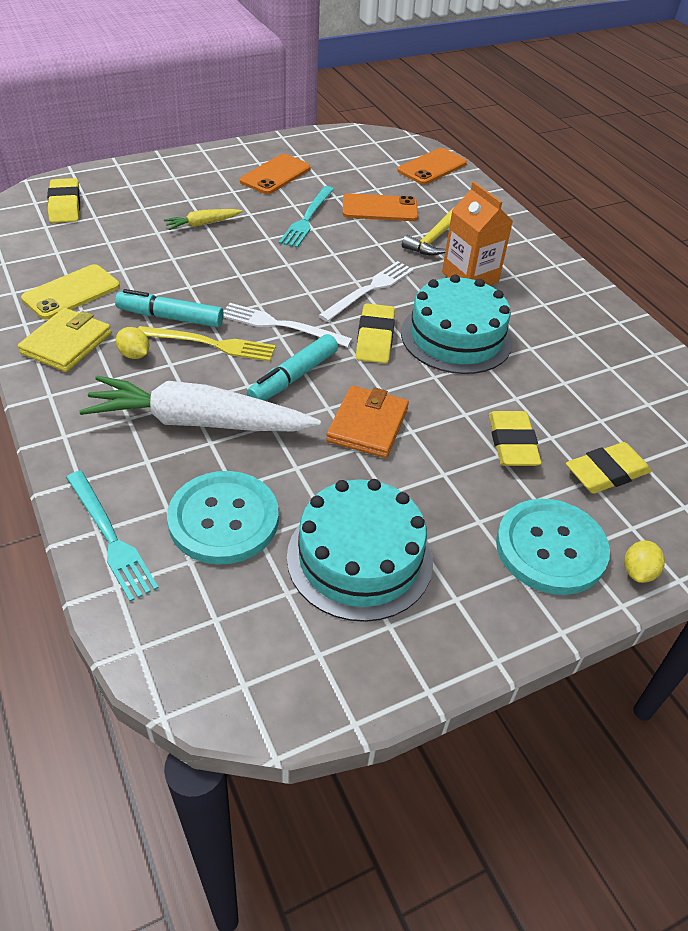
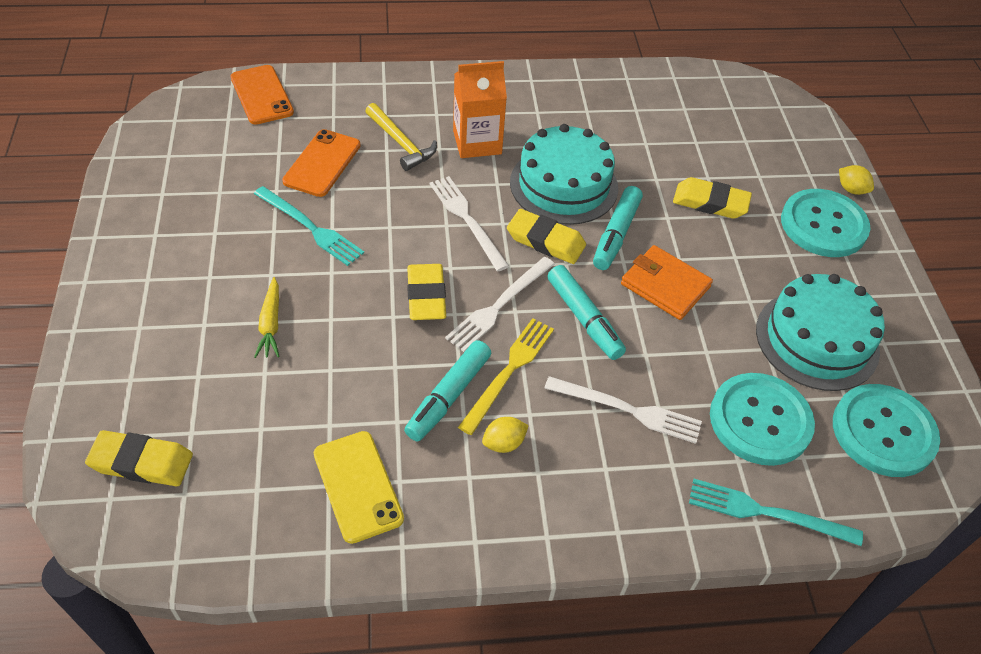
camera: 70 degrees left, 5 degrees up
(66, 343) = (460, 506): yellow wallet -> none
(110, 537) = (767, 513): turquoise fork -> turquoise fork turned 150 degrees counterclockwise
(198, 422) = (628, 410): white carrot -> white fork
(251, 633) = (883, 432): none -> turquoise button
(275, 175) = (196, 227): orange phone -> none
(414, 381) = (616, 234): none -> turquoise marker
(606, 473) = (754, 164): yellow eraser -> yellow eraser (426, 296)

